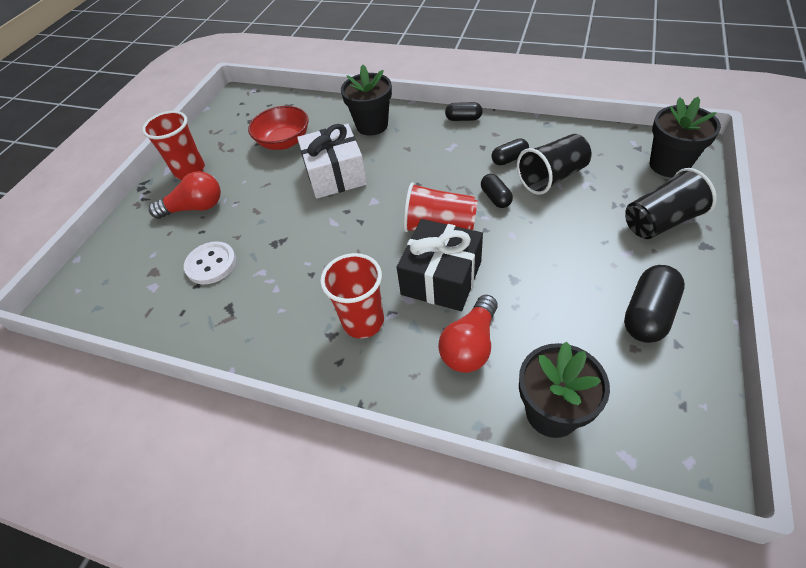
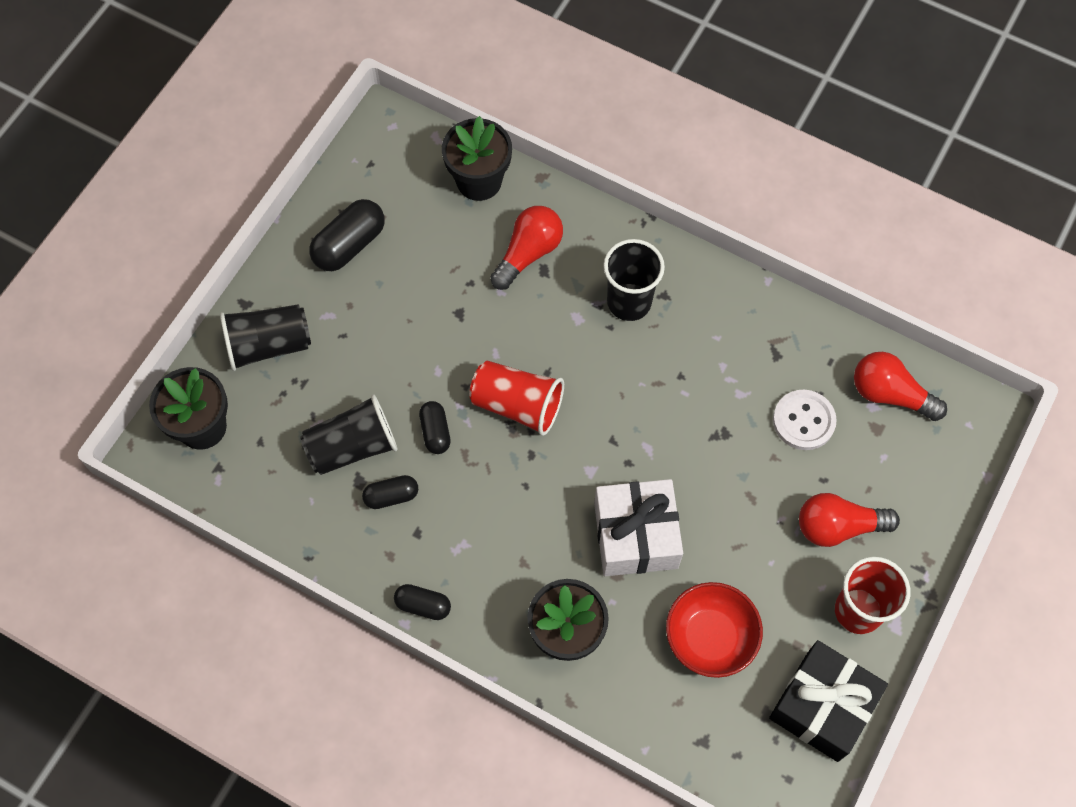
camera: 175 degrees left, 15 degrees up
(136, 298) = (890, 394): none -> red light bulb
(363, 322) = (629, 302): red cup -> black cup
(441, 278) = (535, 334): black gift -> black gift (822, 706)

